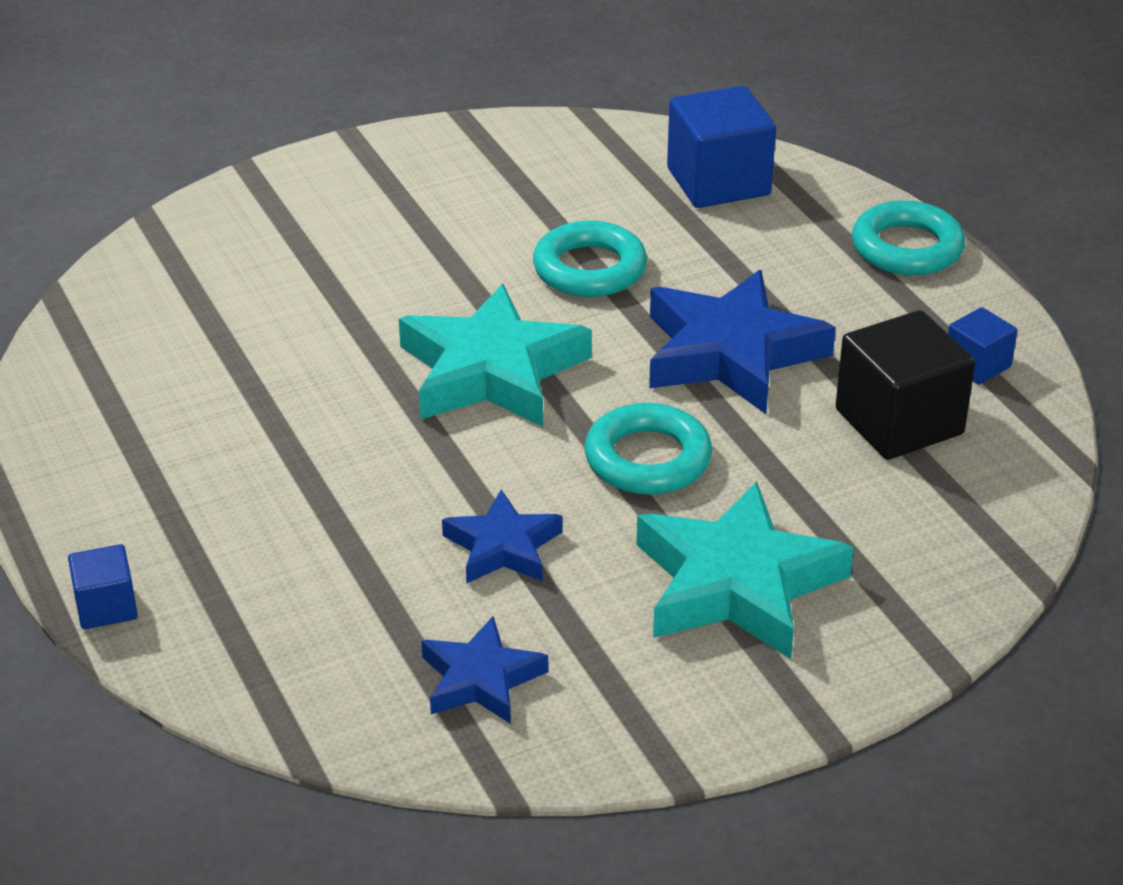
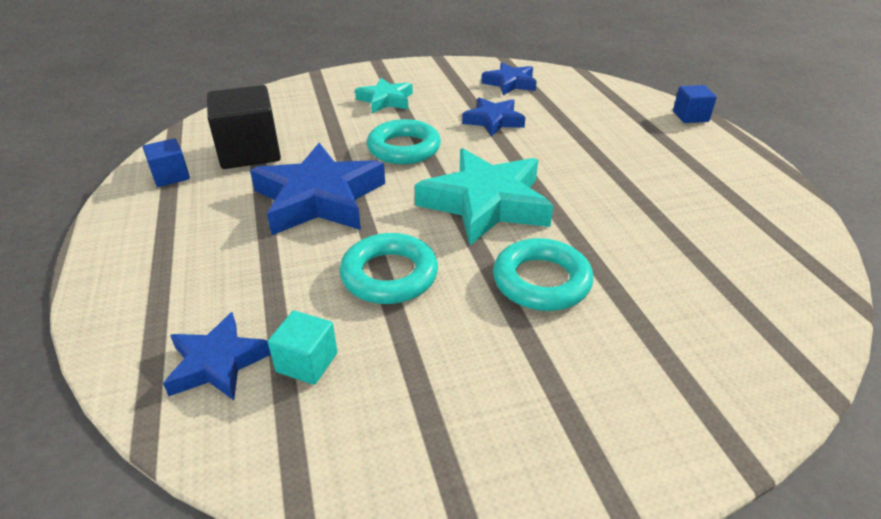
camera: 170 degrees left, 0 degrees up
(635, 190) = (307, 362): none -> turquoise cube
(718, 182) = (217, 363): blue cube -> blue star
(736, 584) = (386, 100): turquoise star -> turquoise star, size x0.56
(907, 248) = (120, 264): turquoise ring -> turquoise ring (541, 281)

